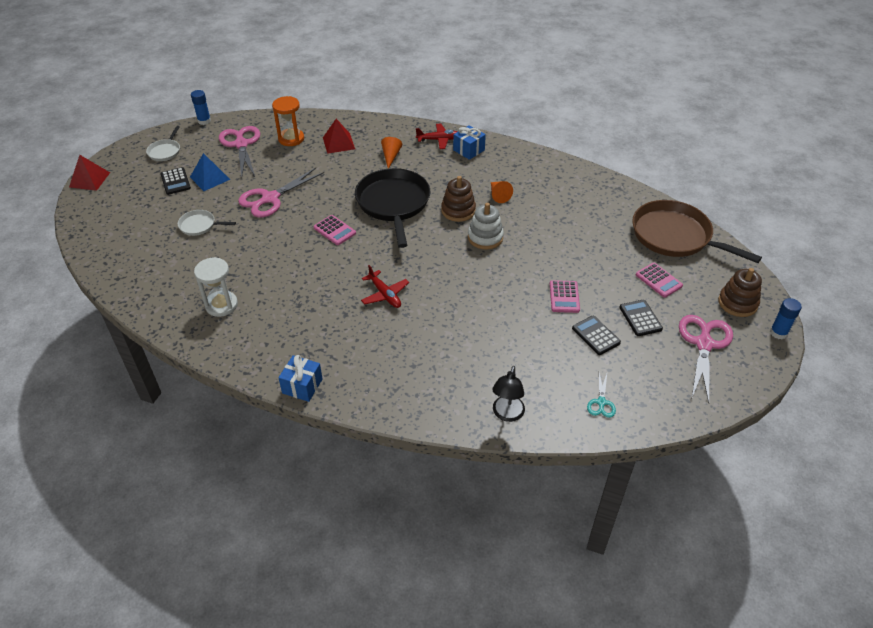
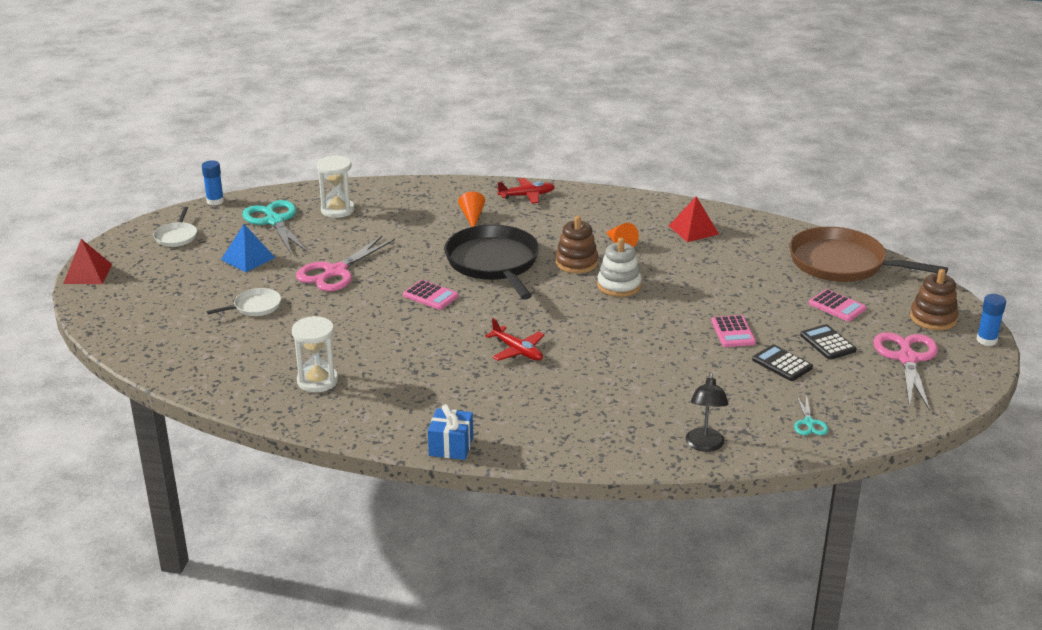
camera: 10 degrees left, 15 degrees down
(175, 181) = (204, 266): black calculator -> none
(199, 225) = (255, 307): white pan -> white pan turned 150 degrees clockwise
(241, 144) = (274, 221): pink scissors -> turquoise scissors
(291, 139) = (337, 210): orange hourglass -> white hourglass
(338, 143) = (400, 209): red pyramid -> red pyramid (693, 230)
(468, 150) = (567, 203): blue gift -> none

